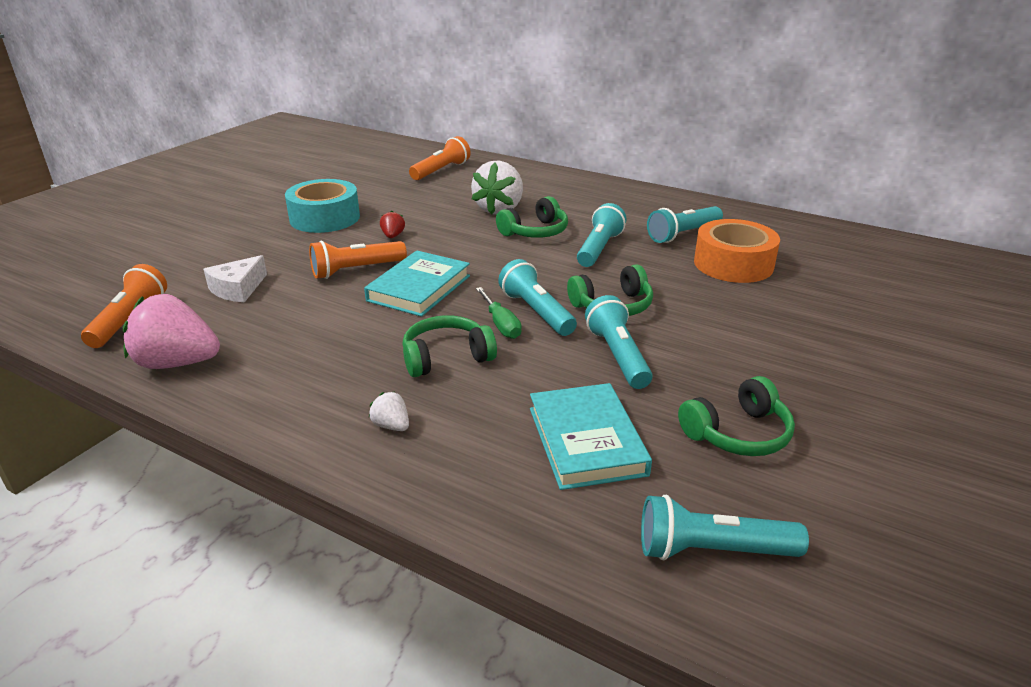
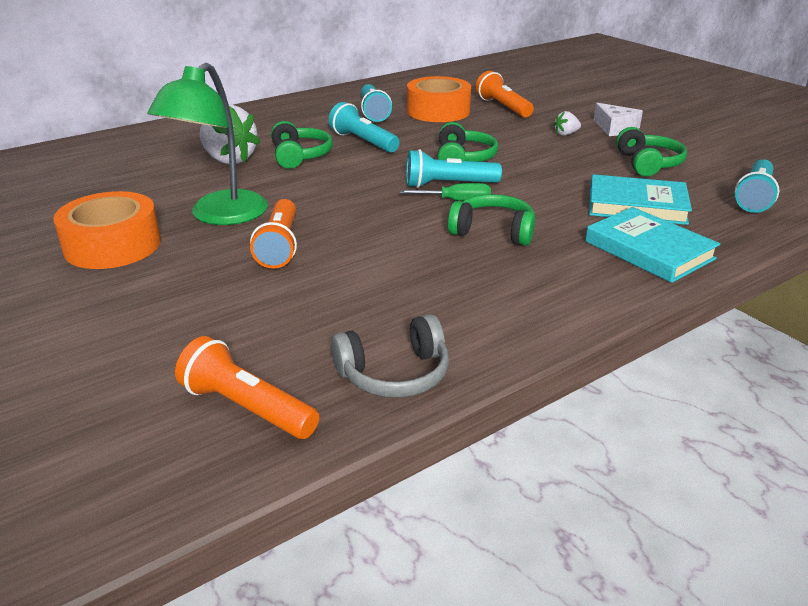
camera: 65 degrees left, 0 degrees up
(177, 363) = (394, 374): pink strawberry -> grey headphones
(238, 289) = (244, 320): white cheese -> white cheese (615, 128)
(325, 218) = (112, 245): turquoise tape -> orange tape
(391, 426) = (584, 270): white strawberry -> white strawberry (566, 134)
(393, 236) = (220, 216): red strawberry -> green lamp
(419, 288) = (356, 222): turquoise book -> turquoise book (649, 250)
(441, 170) = (81, 165): orange flashlight -> orange flashlight (503, 107)
(446, 357) = (493, 231): green headphones -> green headphones turned 105 degrees clockwise
(617, 356) = (536, 173): turquoise flashlight -> none

